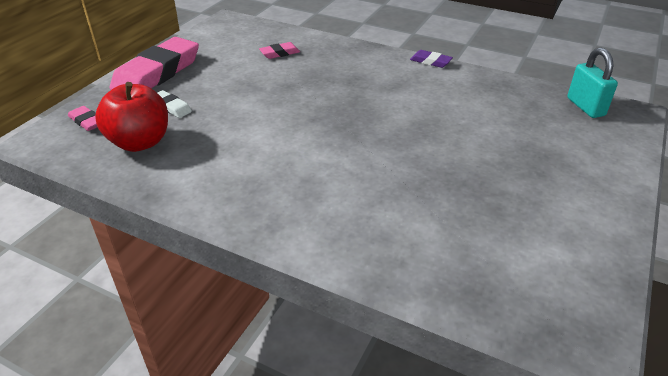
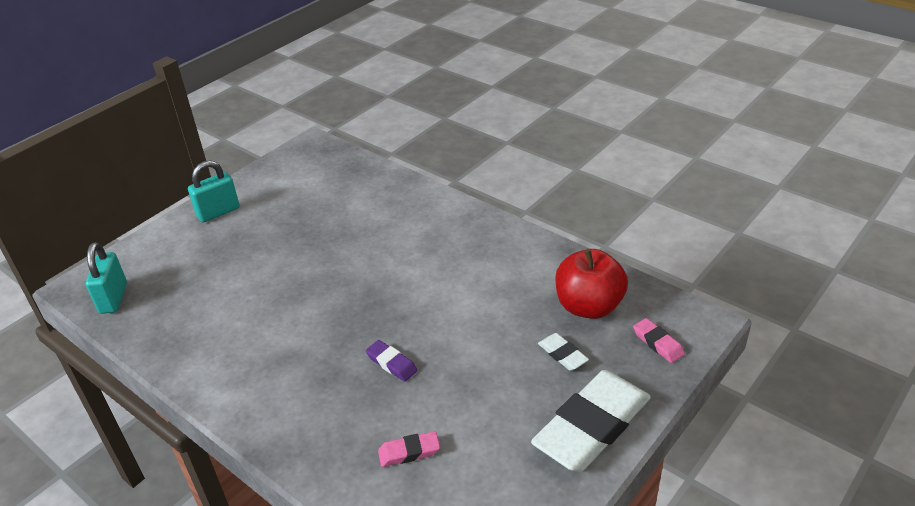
camera: 165 degrees left, 0 degrees up
(157, 73) = (592, 426): pink eraser -> white eraser
(430, 61) = (209, 399): purple eraser -> purple eraser (391, 363)
(593, 197) = (218, 212): none -> turquoise padlock

